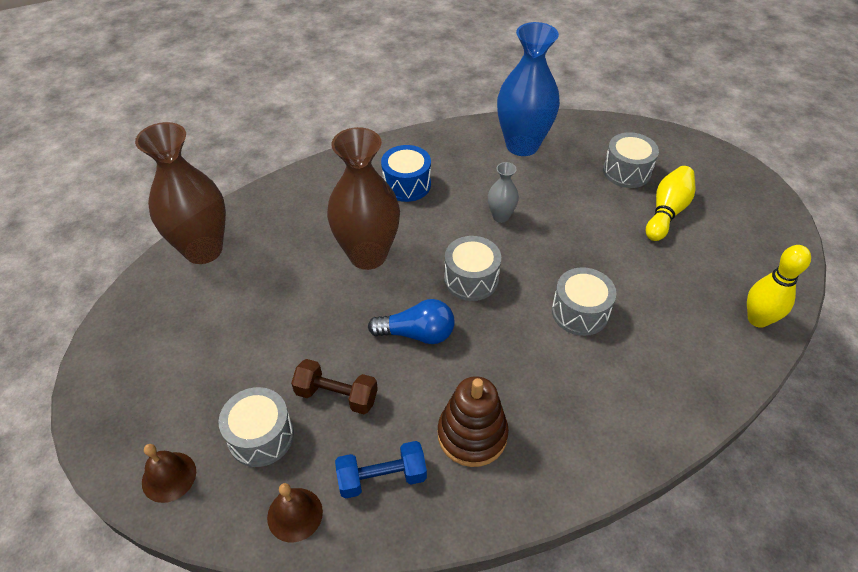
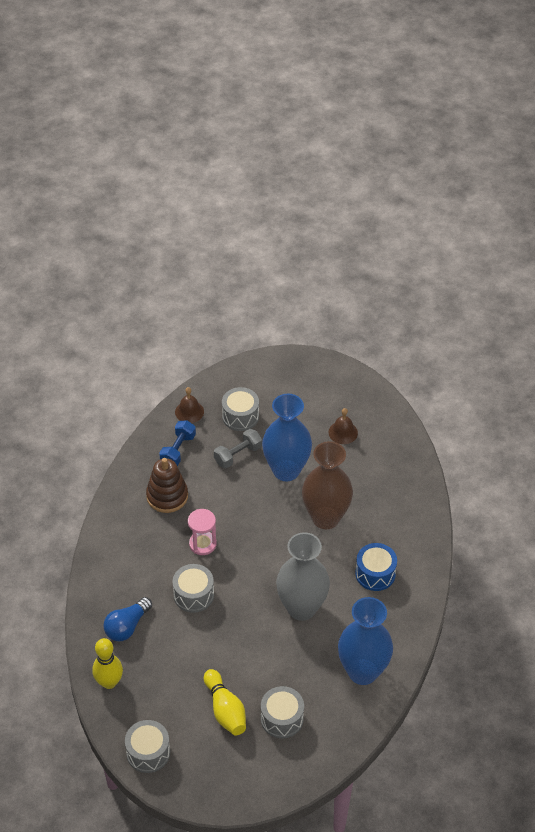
camera: 125 degrees right, 0 degrees up
(169, 476) = (248, 377): brown bell -> brown bell (343, 432)
(203, 250) = (395, 442): brown vase -> none
(324, 328) = (286, 470): none -> blue vase
(336, 395) = (238, 455): brown dumbbell -> grey dumbbell
(417, 334) = (246, 509): blue light bulb -> blue light bulb (127, 626)
(471, 279) = (263, 558): grey drum -> grey drum (148, 752)
(500, 216) = (301, 608): grey vase -> grey vase, size x2.15
(507, 346) = (202, 544): none -> pink hourglass

